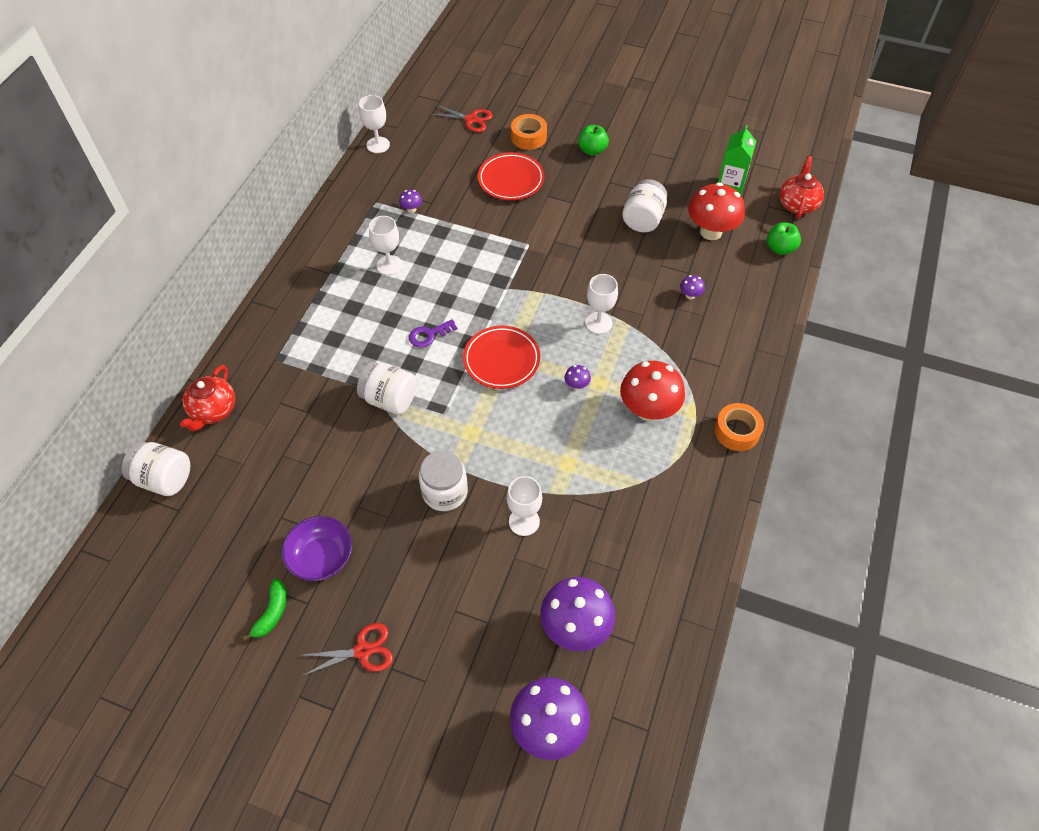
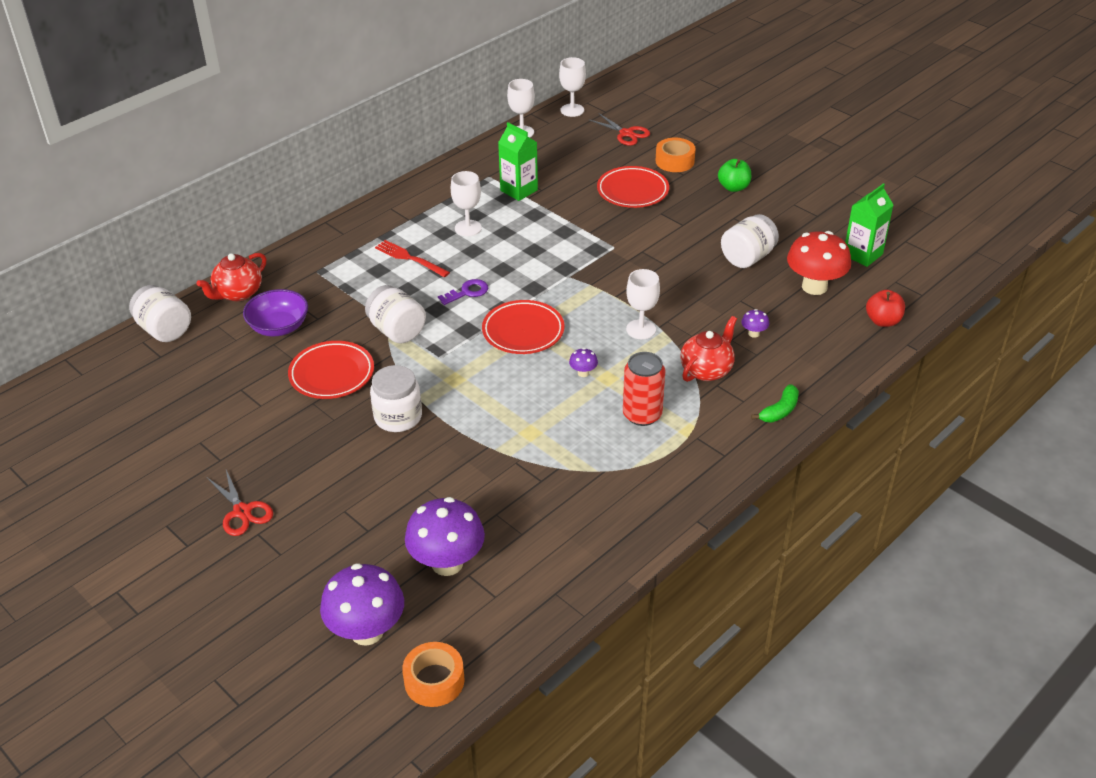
camera: 25 degrees right, 15 degrees down
(272, 613) = (185, 456): green banana -> green banana (779, 411)
(321, 557) = (255, 430): purple bowl -> purple bowl (279, 327)
(355, 316) = (409, 258): none -> red fork
(357, 468) = (332, 374): none -> red plate
(362, 651) = (242, 511): red scissors -> red scissors turned 45 degrees clockwise
(411, 209) = (519, 190): purple mushroom -> green carton
(429, 335) = (467, 292): purple key -> purple key turned 150 degrees clockwise
(524, 521) = (456, 464): white goblet -> white goblet (572, 110)
(648, 410) = (642, 415): red mushroom -> red can
(736, 431) = (723, 461): orange tape -> orange tape (434, 681)
(780, 248) = (883, 321): green apple -> red apple
(797, 204) = (930, 289): red teapot -> red teapot (707, 370)

